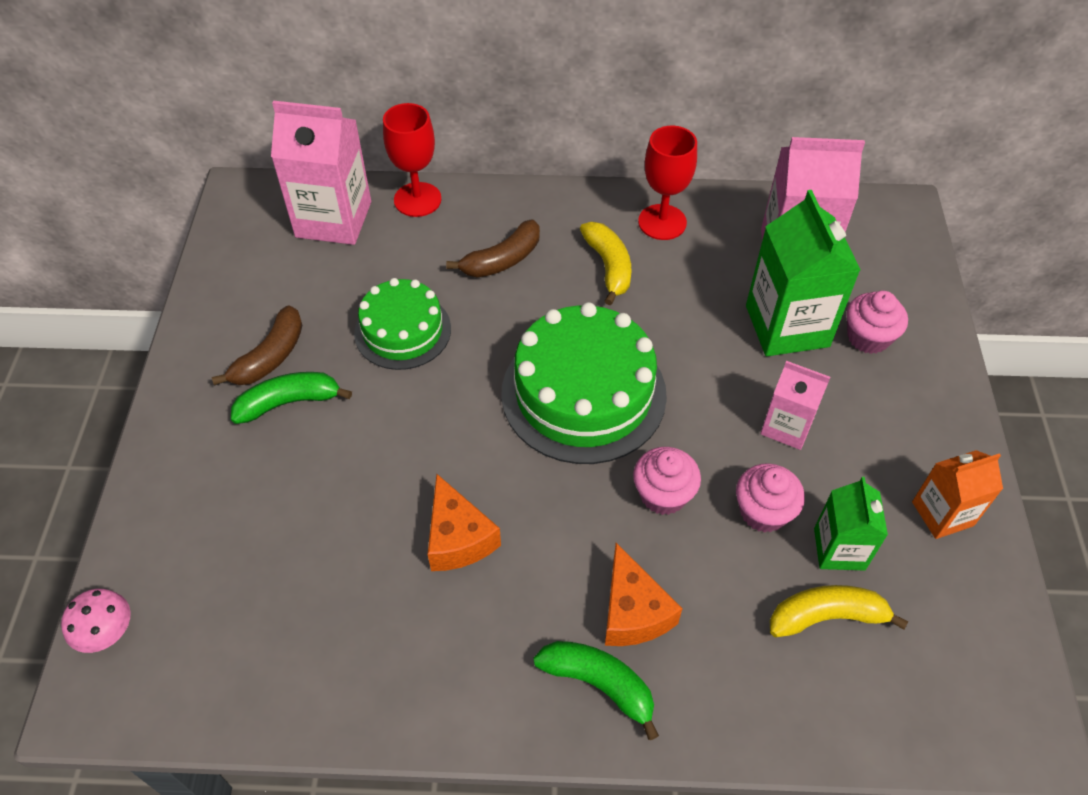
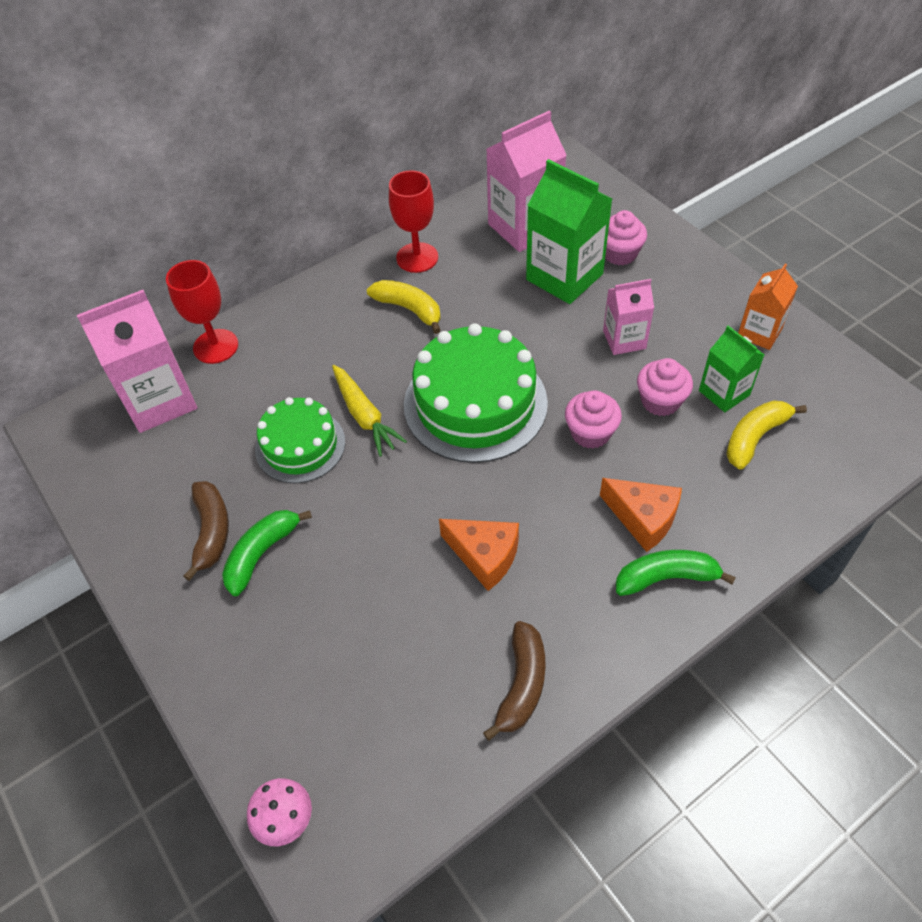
camera: 35 degrees left, 0 degrees up
(478, 340) = (365, 416): none -> yellow carrot
(502, 260) = (326, 350): brown banana -> brown banana (521, 685)

